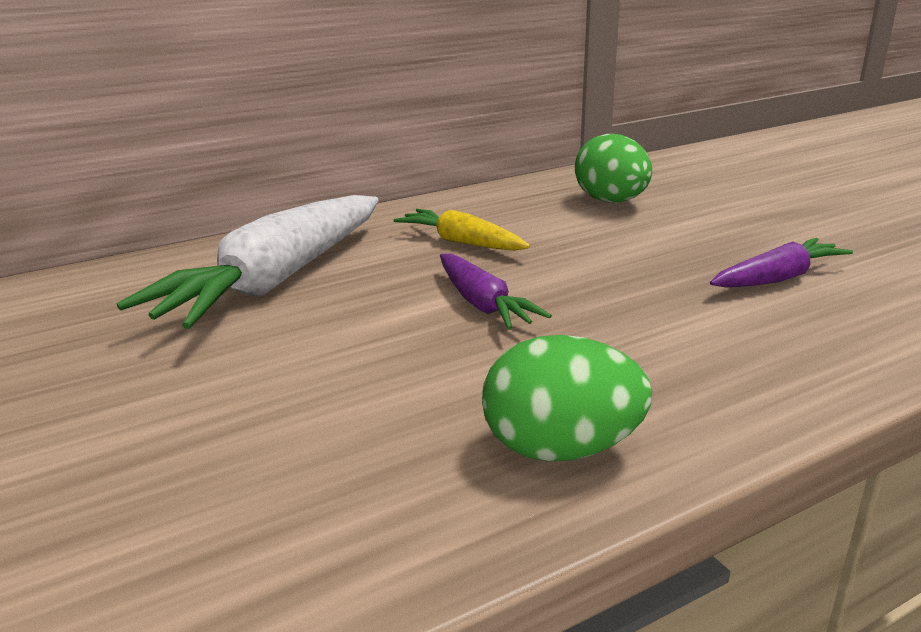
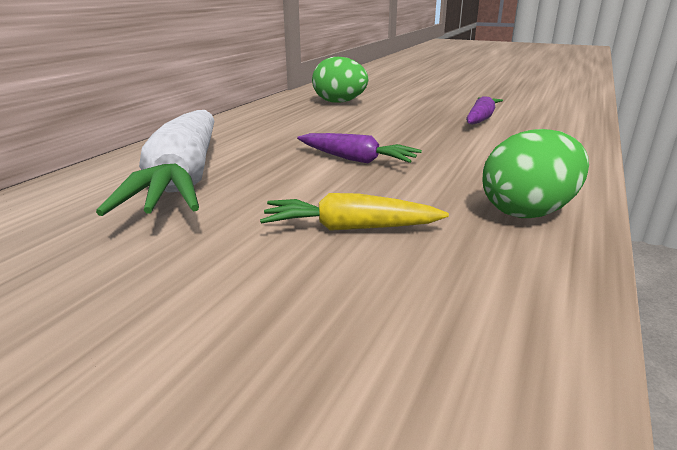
camera: 35 degrees left, 0 degrees up
(462, 242) = (285, 134): yellow carrot -> yellow carrot (350, 228)

